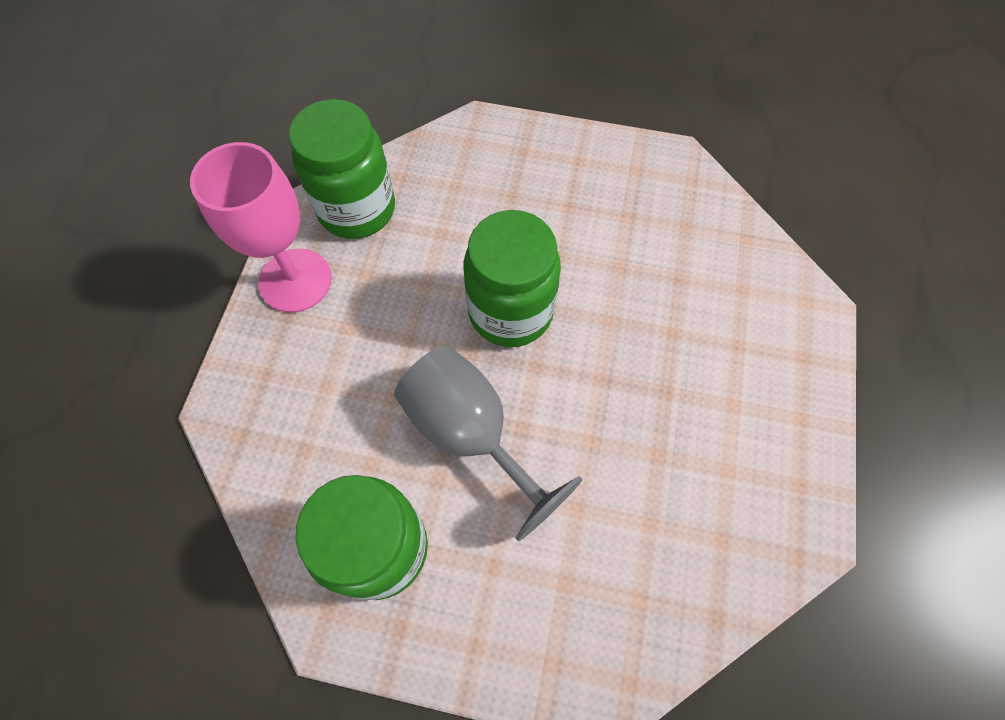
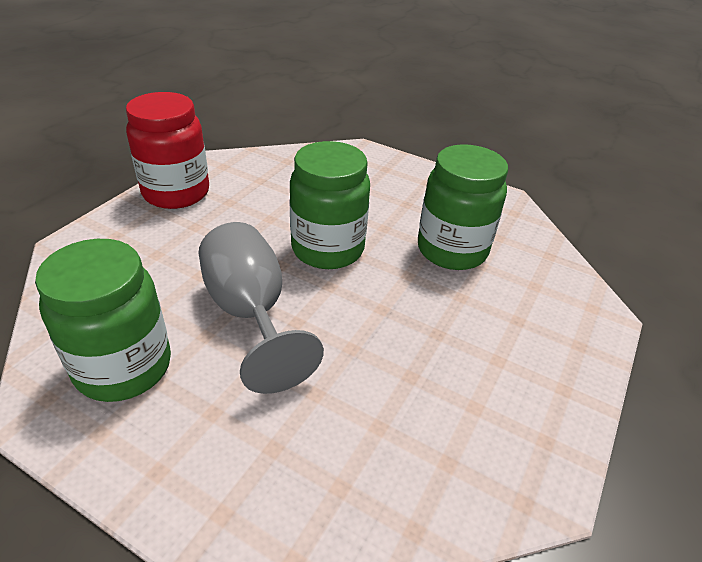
camera: 15 degrees right, 25 degrees down
(295, 280) = (176, 193): pink goblet -> red jar
(357, 209) = (245, 169): green jar -> green jar (452, 250)

